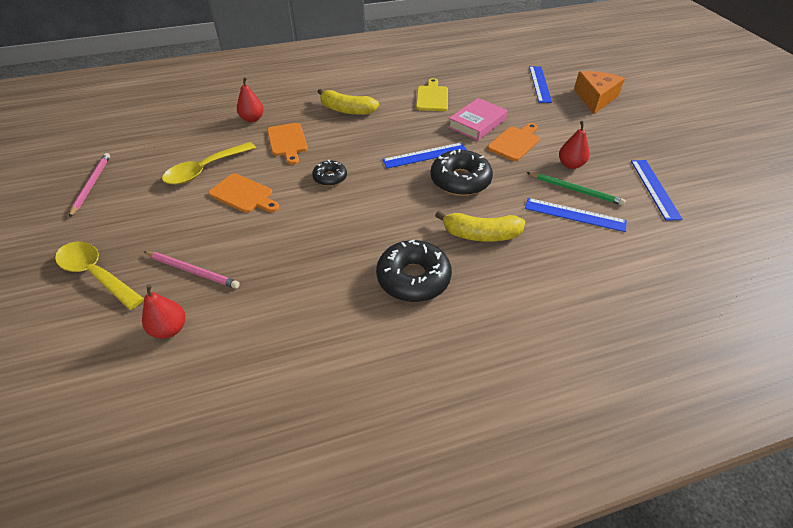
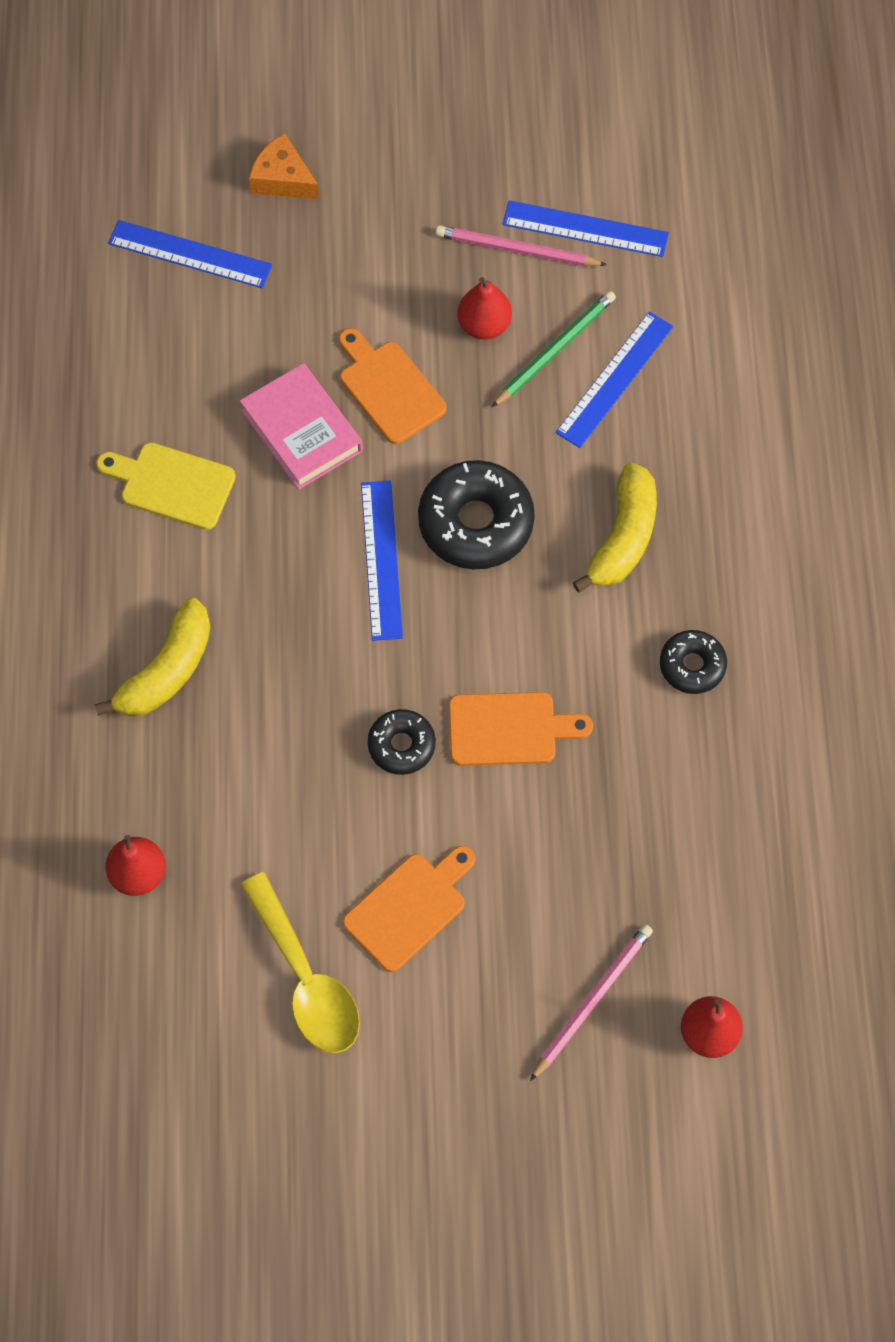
camera: 75 degrees left, 20 degrees up
(91, 185) = (292, 1203): pink pencil -> pink pencil (516, 250)
(96, 274) = (560, 1160): yellow spoon -> none
(287, 141) = (253, 809): orange cutting board -> orange cutting board (509, 729)
(413, 278) = (692, 665): black donut -> black donut, size x0.57
(595, 98) = (282, 178): orange cheese -> orange cheese, size x0.66

